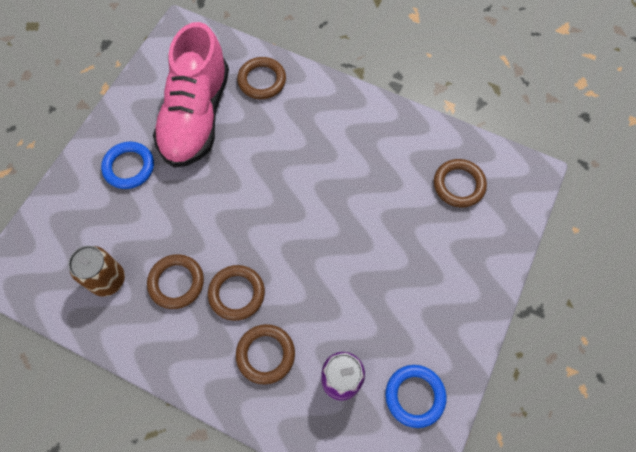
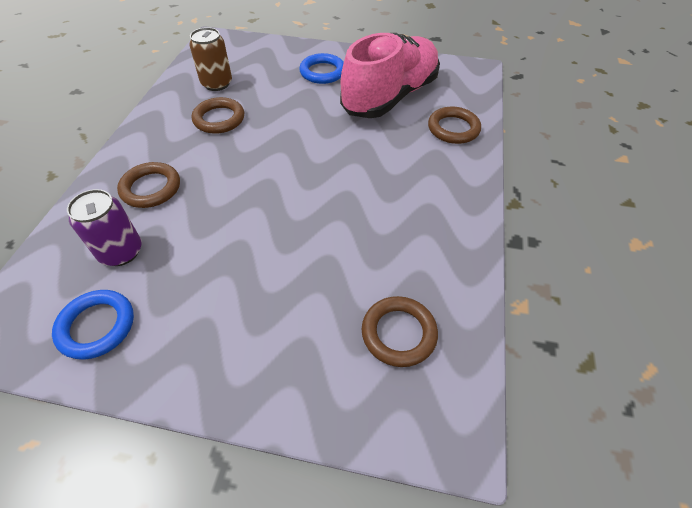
camera: 75 degrees right, 15 degrees down
(196, 116) = (390, 96): pink shoe -> pink shoe turned 135 degrees clockwise
(237, 293) = (212, 157): brown ring -> none

